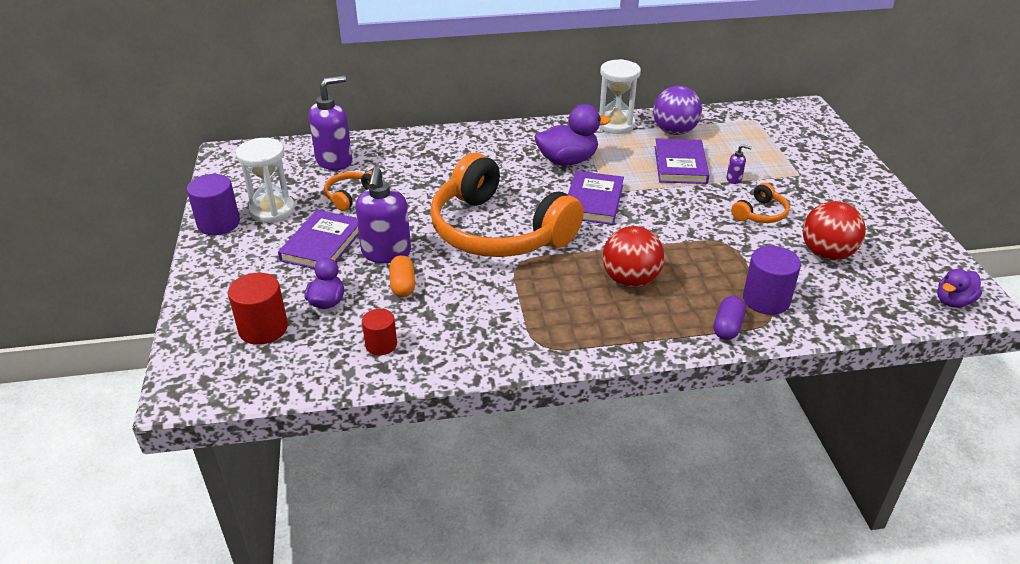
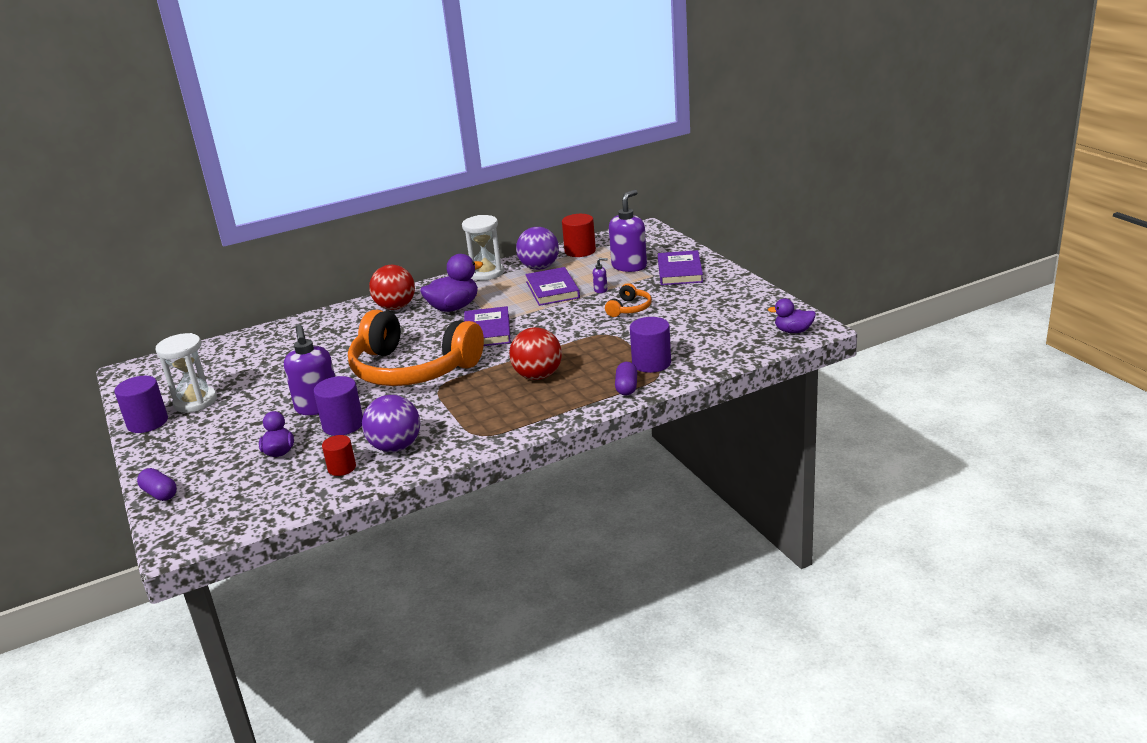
camera: 15 degrees left, 10 degrees down
(193, 320) = (160, 494): none -> purple capsule
(263, 328) = (229, 483): red cylinder -> red cylinder (580, 251)
(322, 244) = (255, 414): purple book -> purple book (679, 271)
(334, 161) = (238, 353): purple soap dispenser -> purple soap dispenser (629, 266)
(350, 195) = (265, 375): orange headphones -> none
(403, 285) = (343, 425): orange capsule -> purple cylinder
(446, 333) = (396, 447): none -> purple ball
(826, 254) = (690, 323): red ball -> red ball (395, 307)
(953, 301) = (793, 331): purple duck -> purple duck turned 60 degrees clockwise

